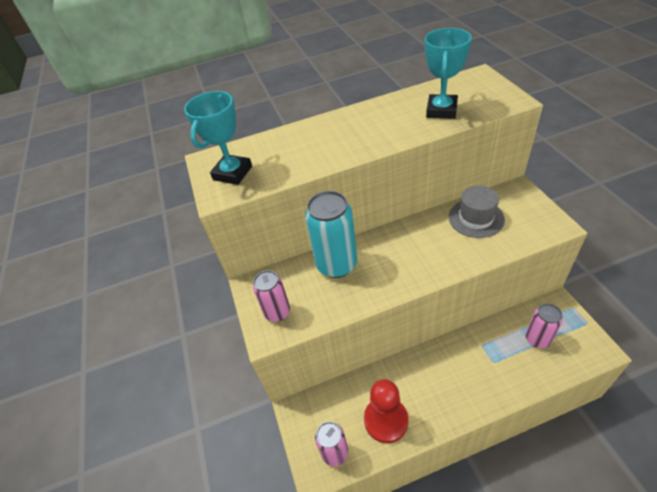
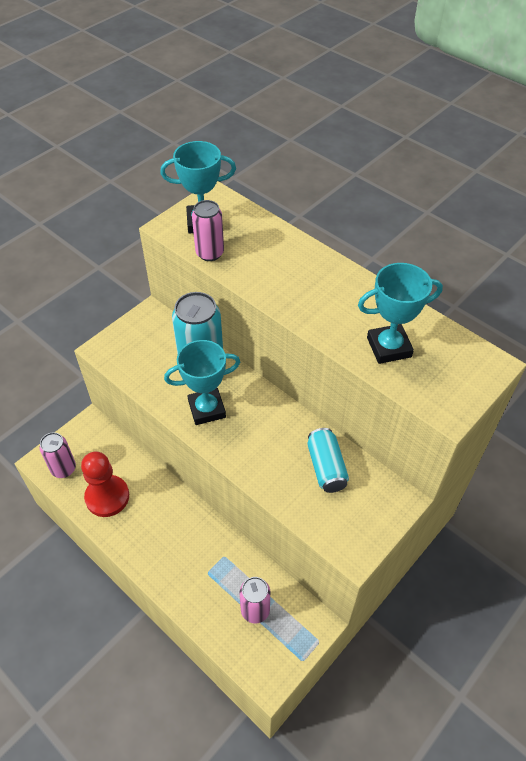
camera: 55 degrees right, 5 degrees up
(277, 312) = (128, 346): pink can -> pink can (210, 253)
(384, 274) = (207, 409): none -> turquoise trophy
(476, 218) = (326, 467): grey hat -> turquoise can

